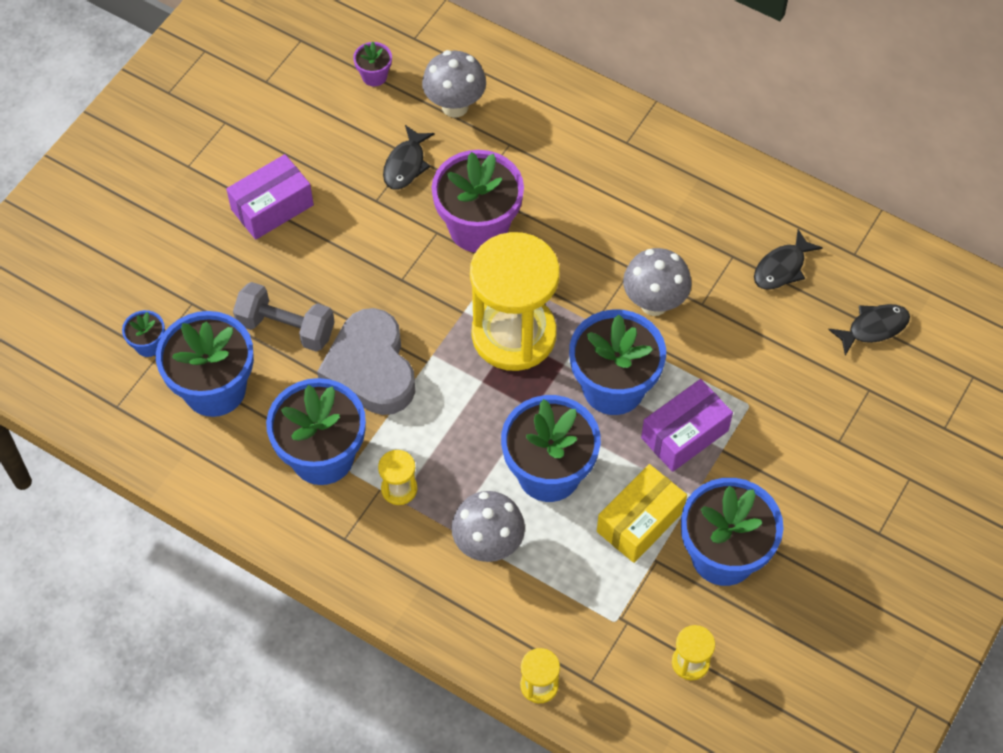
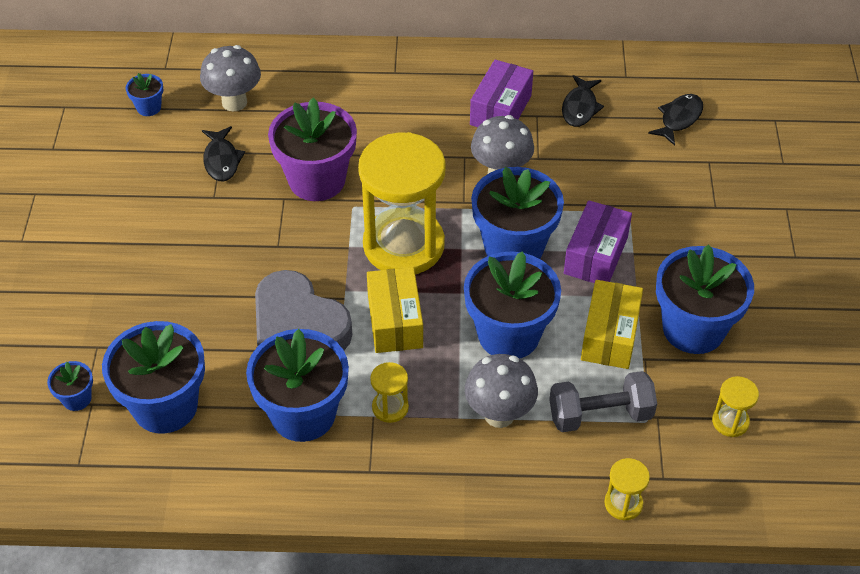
camera: 30 degrees left, 10 degrees down
(272, 207) = (123, 240): purple box -> purple box (501, 110)
(286, 328) = (199, 328): grey dumbbell -> grey dumbbell (600, 415)
(374, 76) = (149, 107): purple flower pot -> blue flower pot
(456, 408) = (395, 321): none -> yellow box

